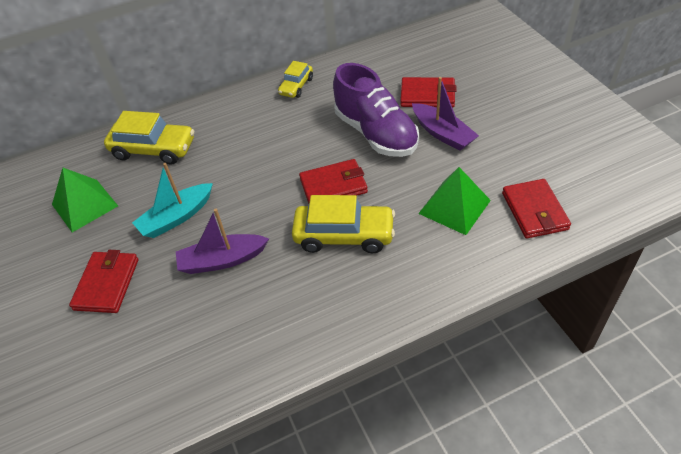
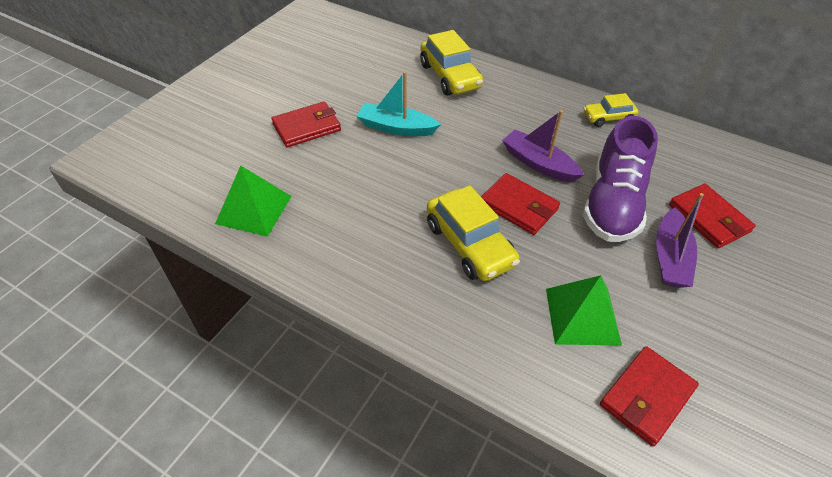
camera: 50 degrees right, 0 degrees up
(85, 205) = (365, 74): green pyramid -> green pyramid (254, 209)
(222, 260) = (377, 178): purple boat -> purple boat (538, 164)

